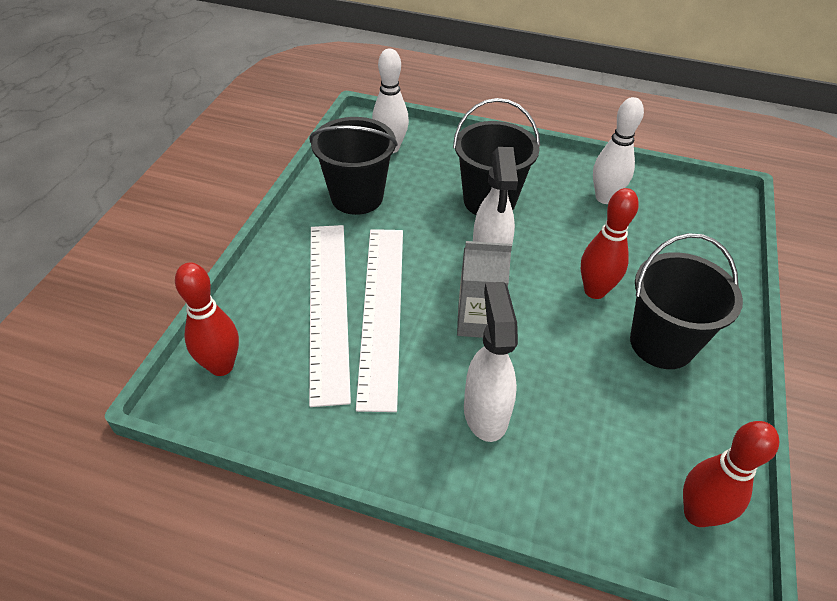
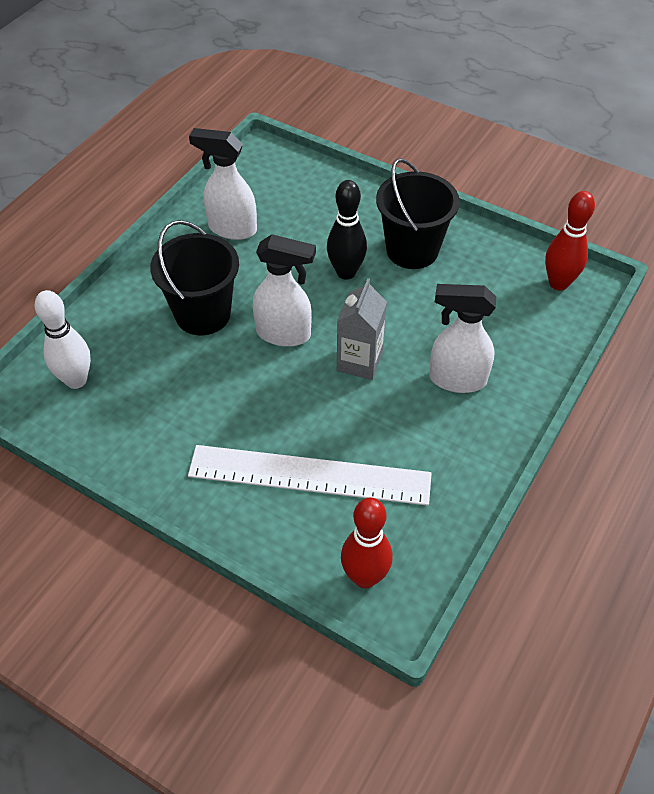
camera: 75 degrees left, 5 degrees up
(357, 197) = (151, 426): black bucket -> none
(381, 311) = (327, 431): white ruler -> none
(594, 291) = (346, 272): red bowling pin -> black bowling pin
(605, 198) = (231, 228): white bowling pin -> white spray bottle

